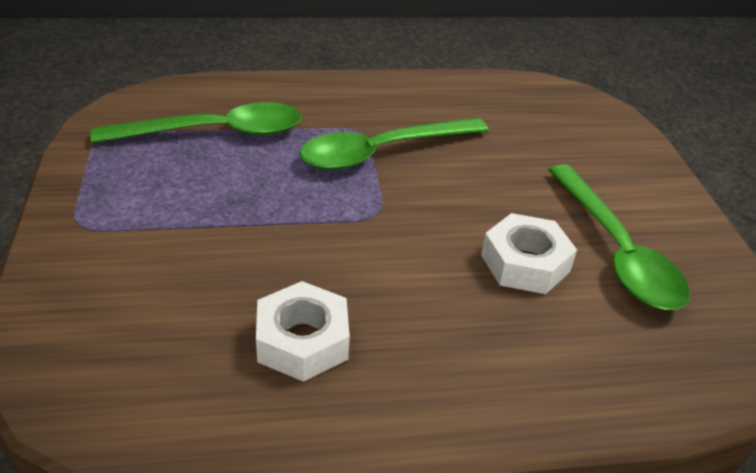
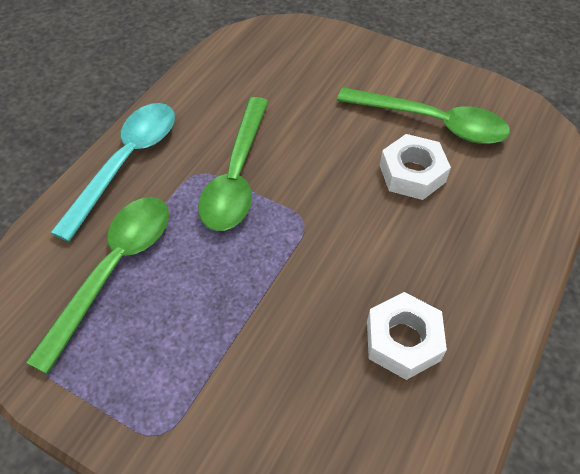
camera: 50 degrees left, 15 degrees up
(326, 92) = (126, 163): none -> turquoise spoon

